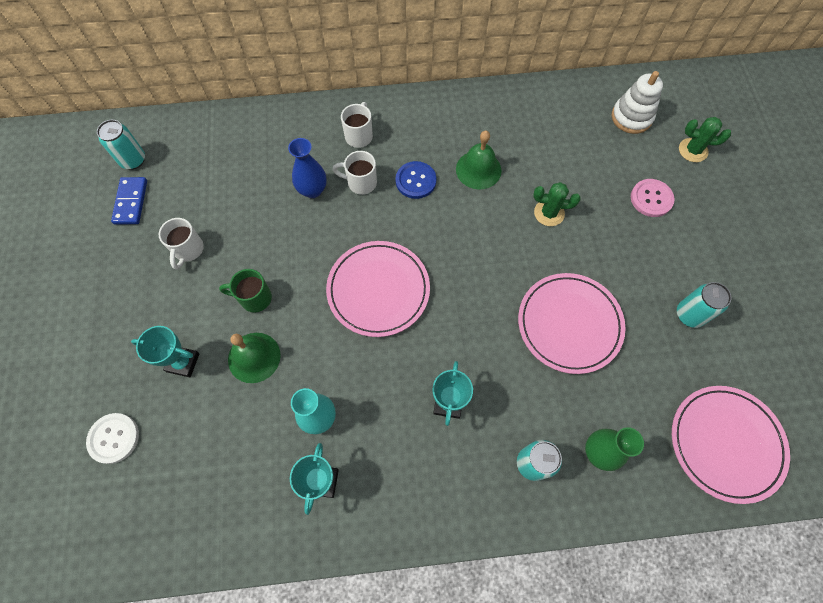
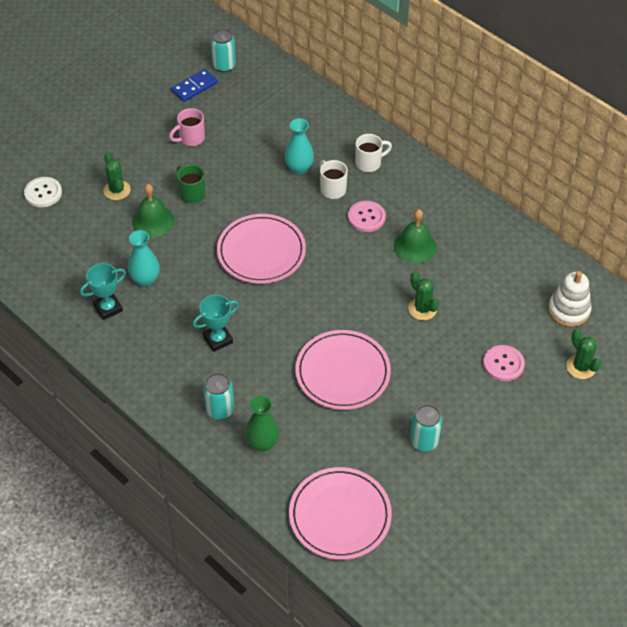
camera: 50 degrees right, 15 degrees down
(183, 362) = (117, 190): turquoise trophy -> green cactus
(188, 250) = (191, 138): white mug -> pink mug
(312, 190) = (299, 168): blue vase -> turquoise vase
(415, 181) = (366, 217): blue button -> pink button

